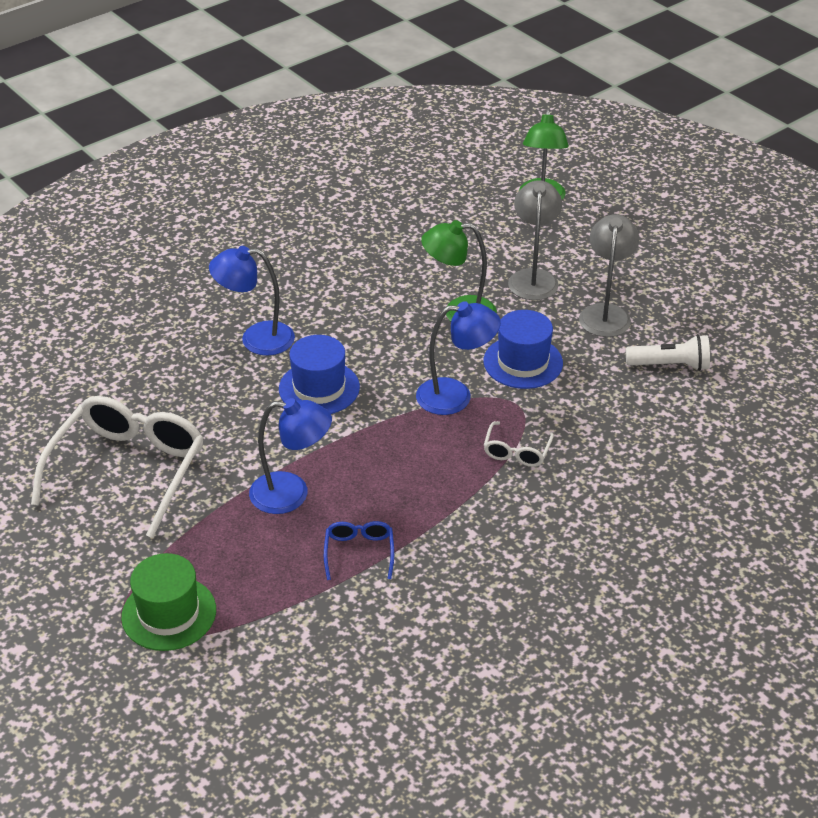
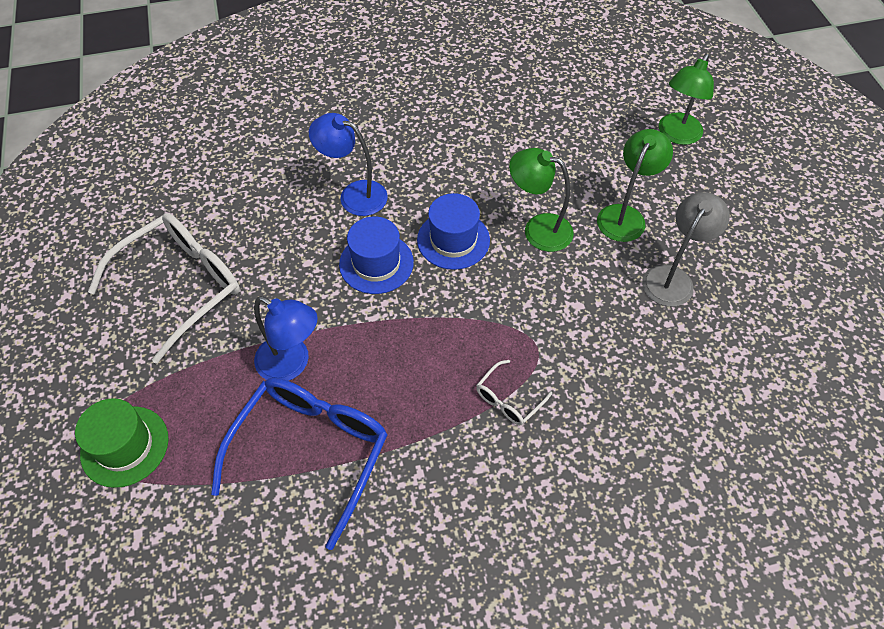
camera: 25 degrees right, 15 degrees up
(359, 552) = (311, 451): blue glasses -> blue glasses, size x2.22
(455, 396) = (487, 317): blue lamp -> none
(523, 362) = (567, 303): blue hat -> blue hat (453, 240)
(533, 278) = (625, 215): grey lamp -> green lamp
(670, 365) = (705, 359): white flashlight -> none

